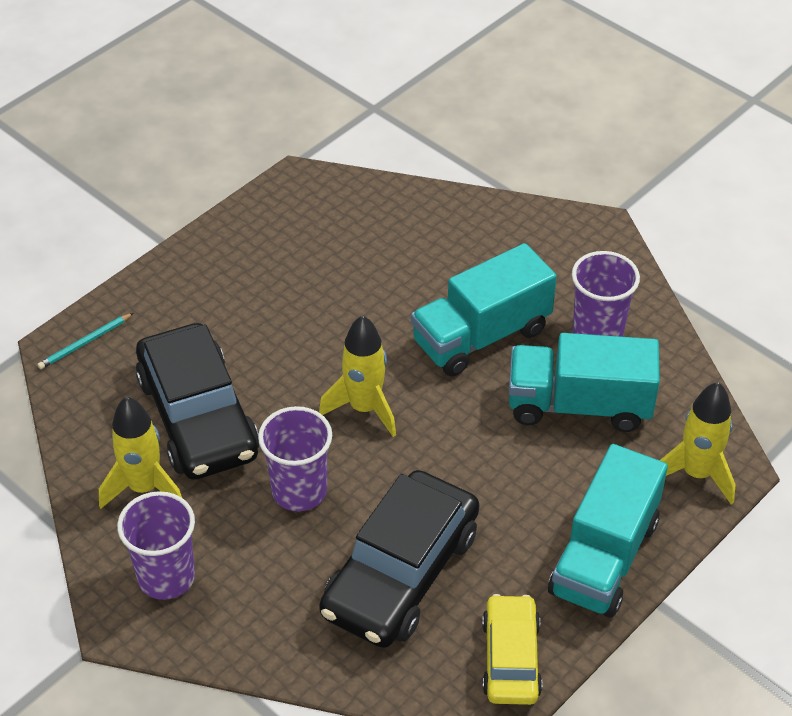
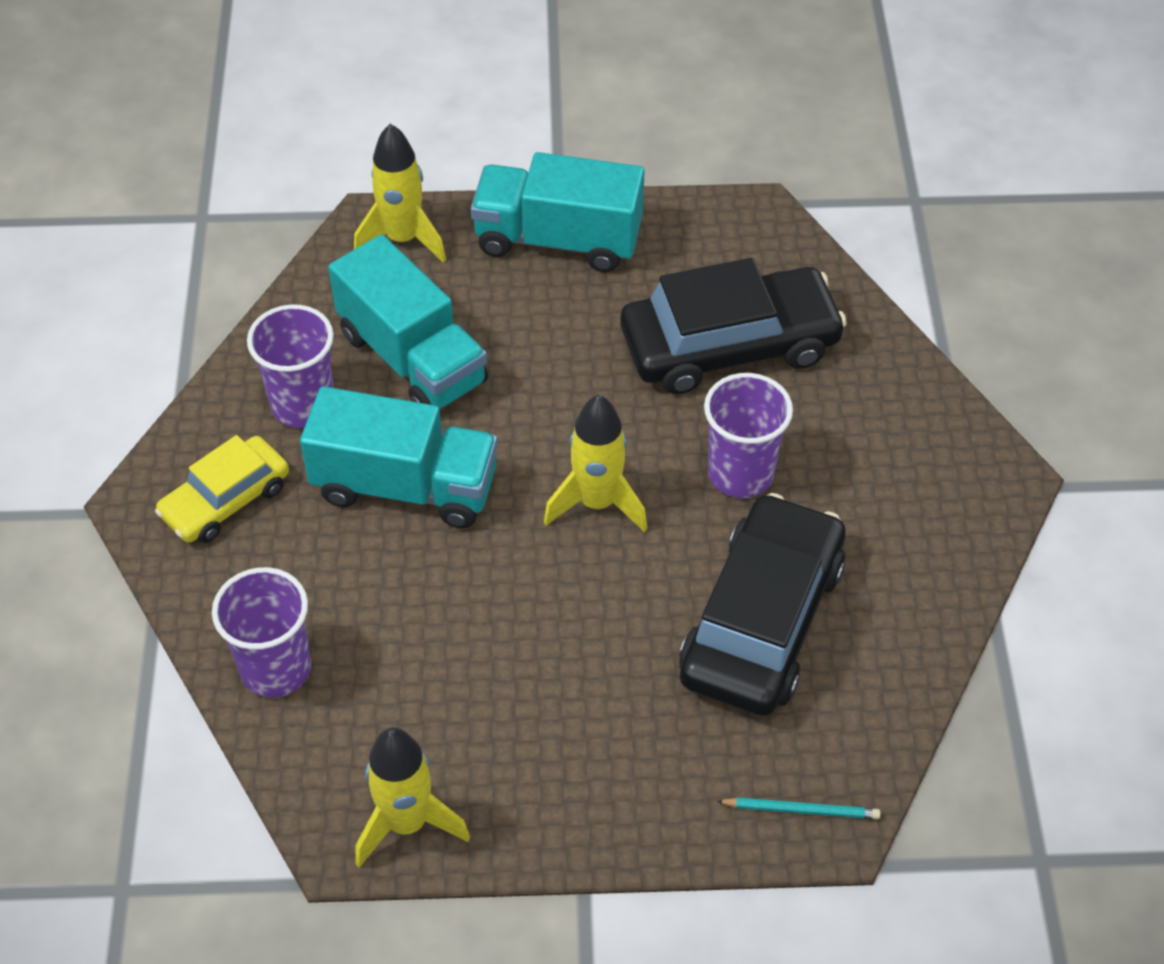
camera: 135 degrees left, 5 degrees up
(144, 488) = (881, 587): yellow rocket -> yellow rocket (407, 823)
(166, 577) = (933, 488): purple cup -> purple cup (276, 669)
(511, 658) = (716, 231): yellow car -> yellow car (226, 500)
(604, 557) = (558, 240): turquoise truck -> turquoise truck turned 150 degrees counterclockwise

